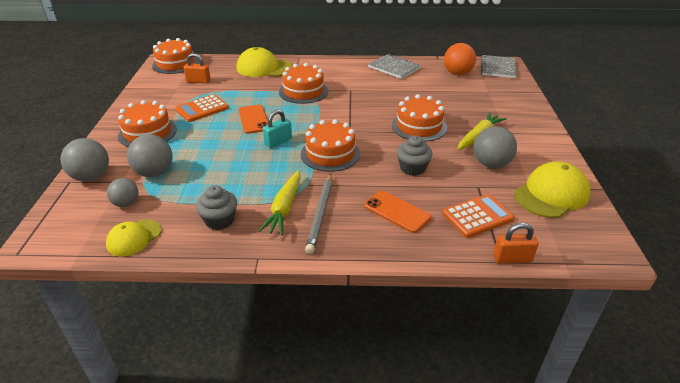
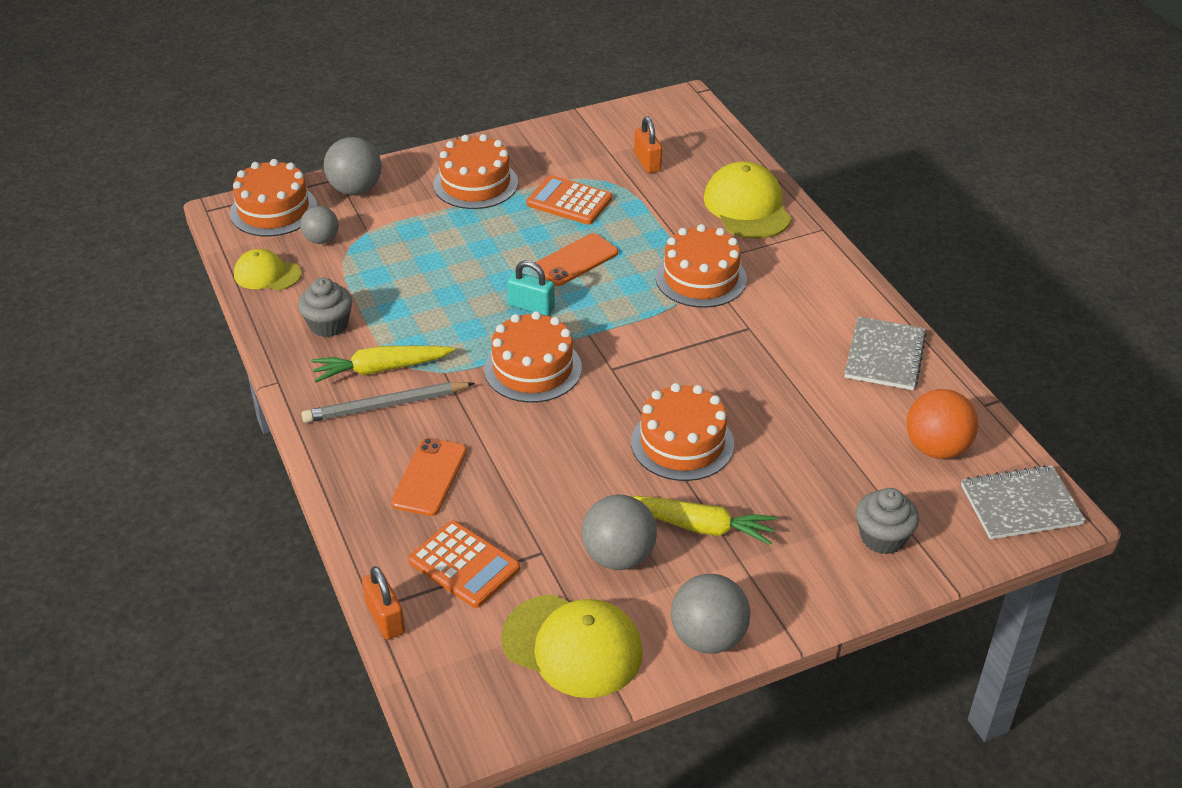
camera: 65 degrees right, 5 degrees up
(154, 173) = (392, 232): grey ball -> grey ball (708, 637)
(175, 64) = (683, 117): orange cake -> orange cake (273, 210)
(412, 168) = (548, 466): grey cupcake -> grey cupcake (882, 537)

